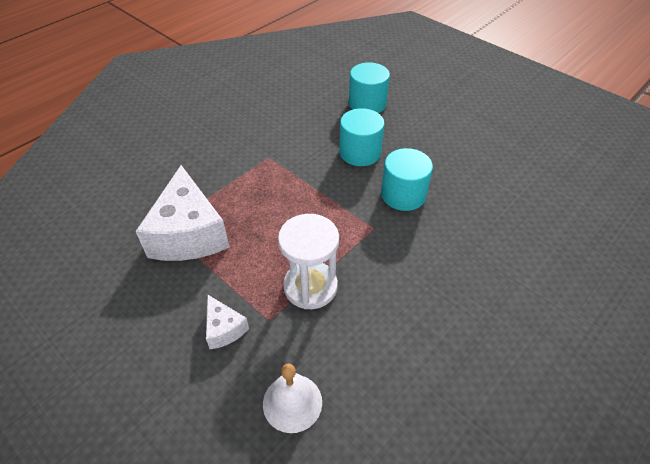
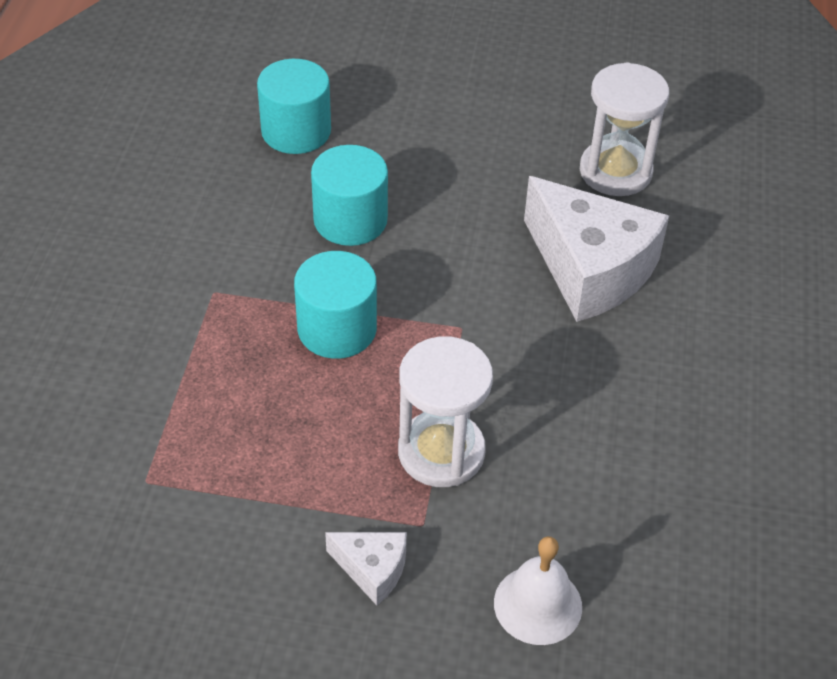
camera: 35 degrees left, 0 degrees up
(188, 234) = (196, 471): white cheese -> white cheese (590, 269)
(403, 194) = (464, 258): turquoise cylinder -> turquoise cylinder (337, 329)
(525, 187) = (615, 171): none -> white hourglass

